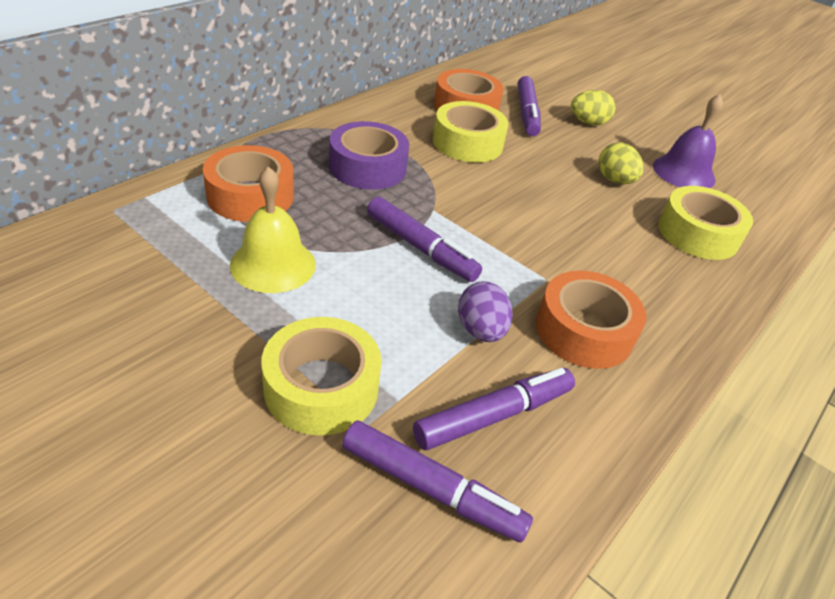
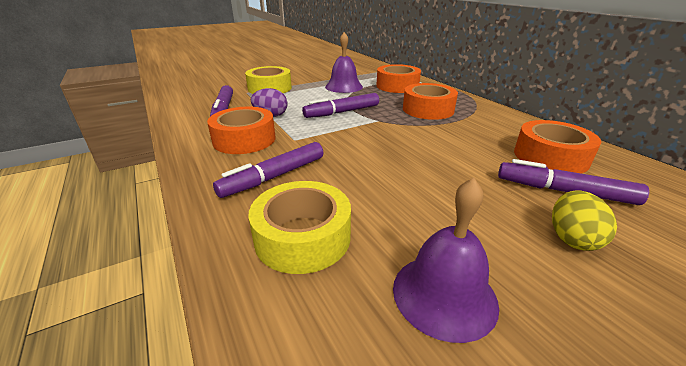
camera: 115 degrees right, 10 degrees down
(273, 264) = (344, 86): yellow bell -> purple bell
(367, 167) = (428, 109): purple tape -> orange tape
(431, 488) = (210, 97): purple marker -> purple marker (274, 177)
(467, 143) = (474, 145): yellow tape -> none
(614, 180) = (417, 211): yellow egg -> none

